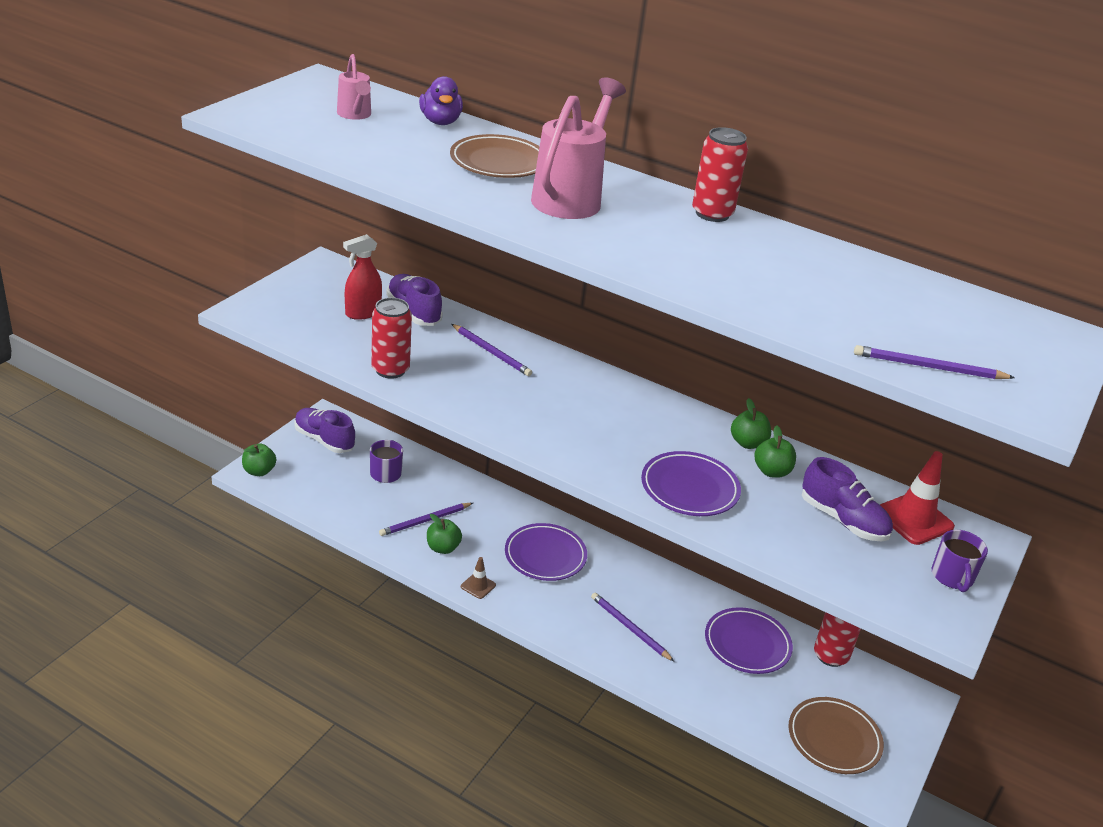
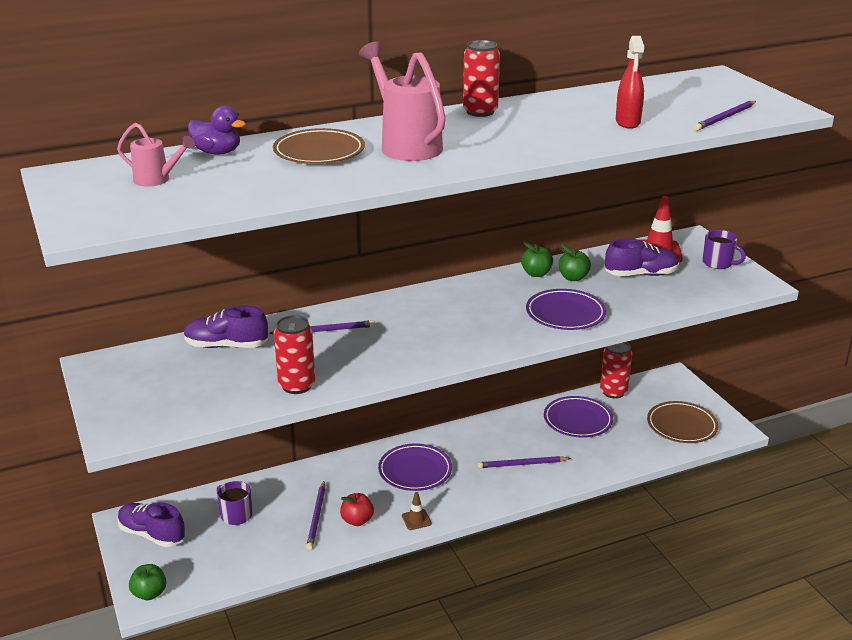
camera: 50 degrees left, 5 degrees down
(324, 440) = (152, 534): purple shoe -> purple shoe turned 45 degrees clockwise
(362, 313) = (197, 371): red spray bottle -> red spray bottle (627, 122)
(443, 548) = (357, 520): green apple -> red apple

